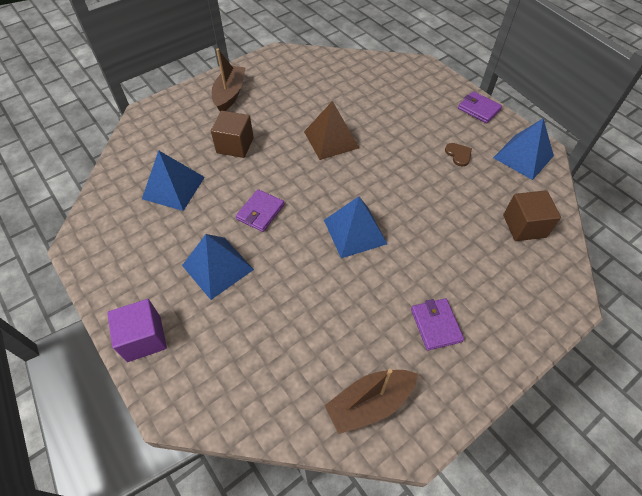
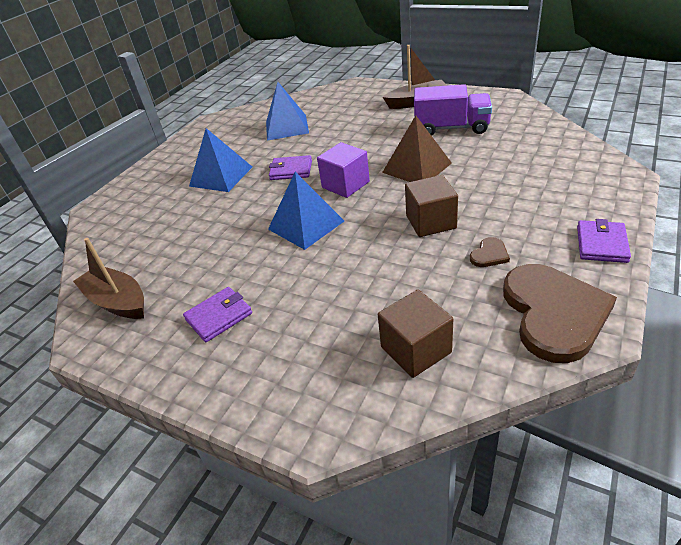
camera: 70 degrees right, 15 degrees down
(144, 338) = (145, 176): purple cube -> purple cube (345, 185)
(235, 145) = (357, 129): brown cube -> brown cube (430, 222)
(293, 98) = (451, 128): none -> purple truck
(523, 156) = (553, 313): blue pyramid -> brown heart

